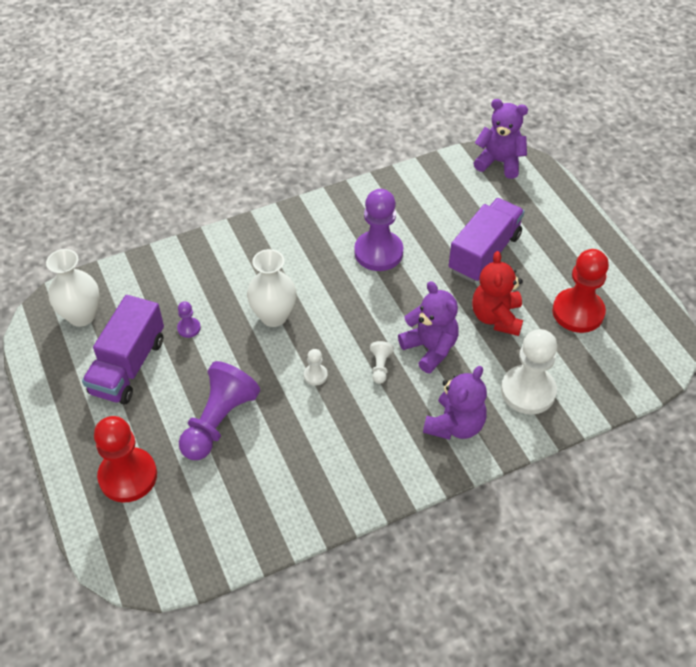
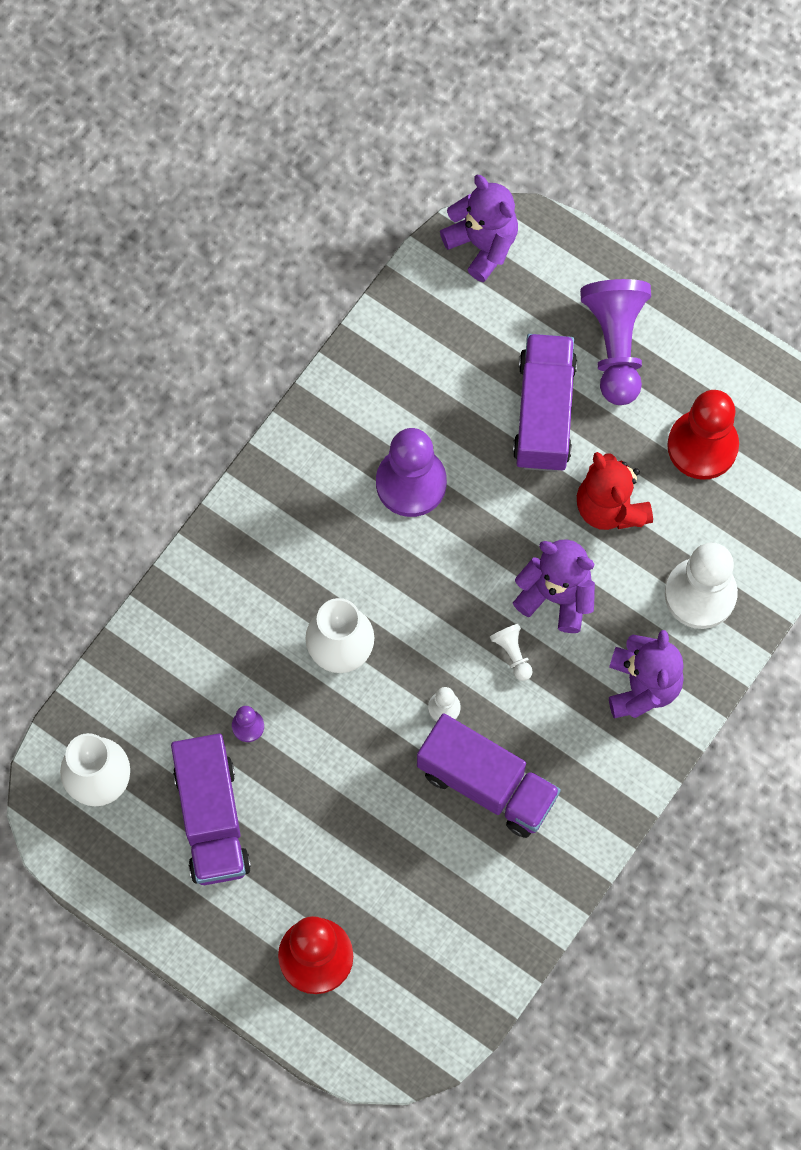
camera: 30 degrees left, 20 degrees up
(219, 421) = (371, 831): purple pawn -> purple pawn (615, 346)
(312, 431) = (487, 784): none -> purple truck
(499, 162) = (482, 244): purple teddy bear -> purple teddy bear turned 60 degrees clockwise

